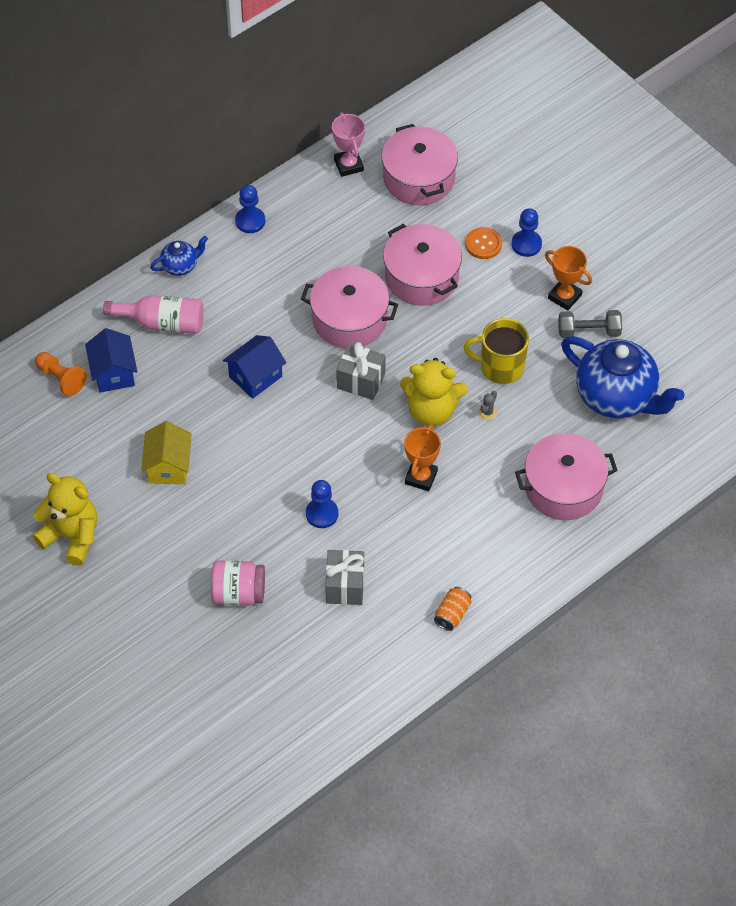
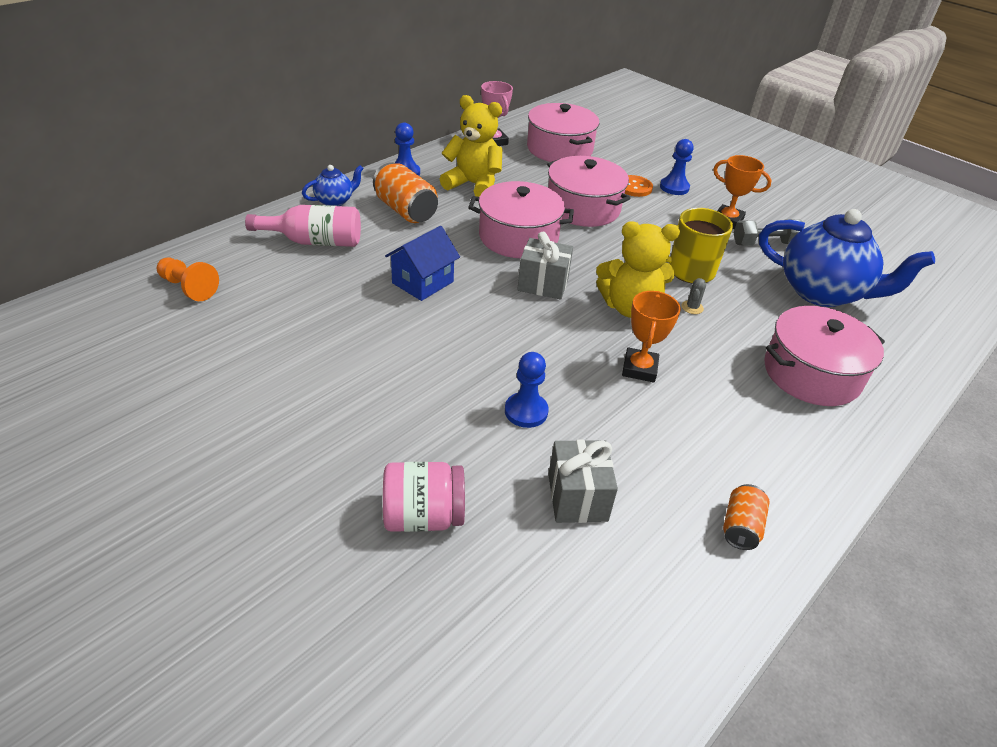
camera: 10 degrees left, 15 degrees down
(71, 536) = (173, 453): yellow teddy bear -> yellow teddy bear (473, 185)
(113, 373) = (254, 282): blue house -> none
(168, 466) = (318, 367): yellow house -> none
(247, 280) = (405, 211): none -> orange can

